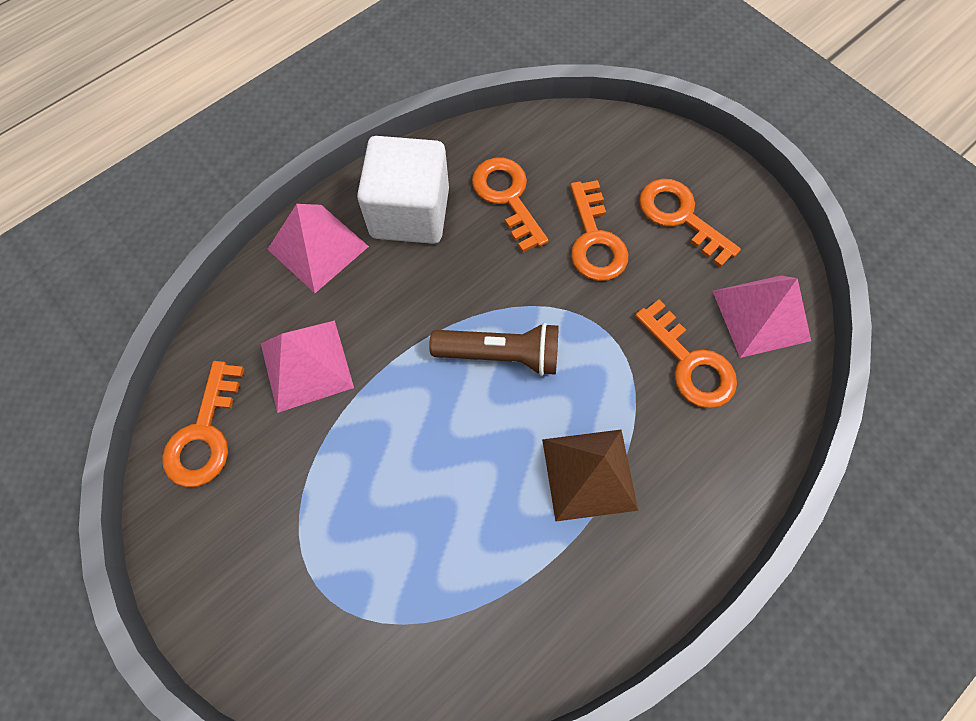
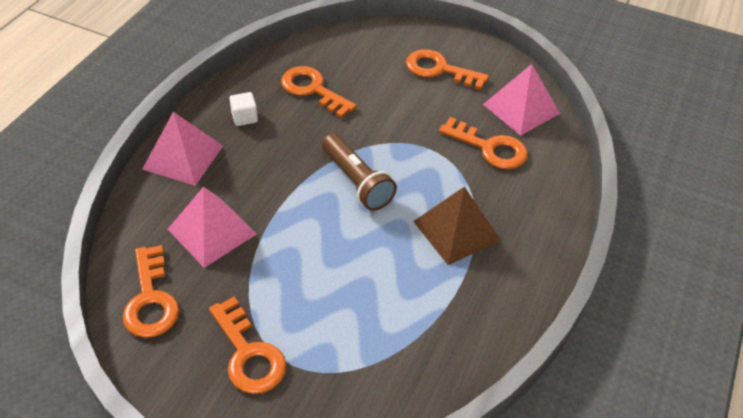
camera: 25 degrees left, 20 degrees down
(410, 213) = (244, 117): white cube -> white cube, size x0.40
(500, 355) = (357, 181): brown flashlight -> brown flashlight turned 75 degrees clockwise
(595, 240) = (388, 98): orange key -> orange key (248, 354)

